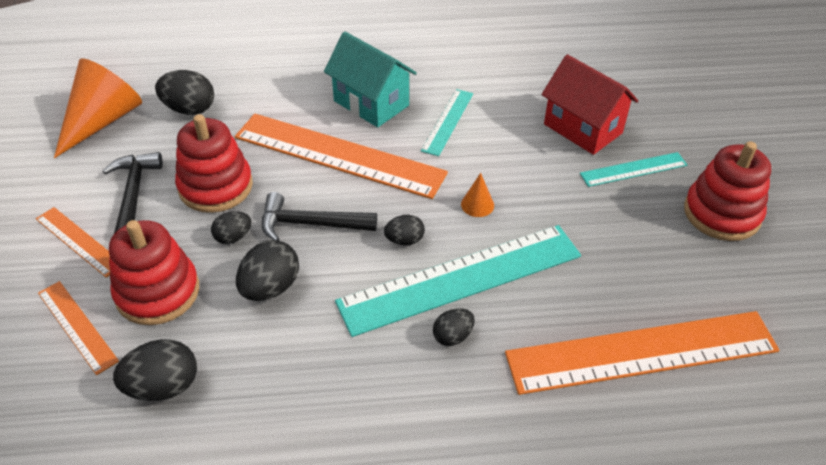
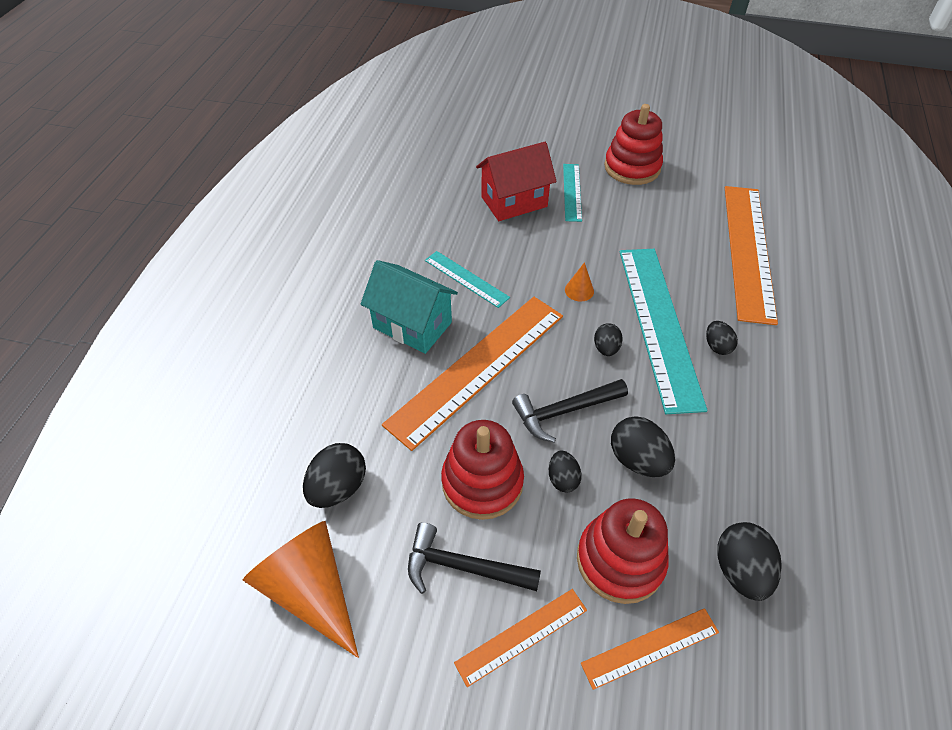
camera: 70 degrees left, 5 degrees up
(310, 224) = (564, 411): black hammer -> black hammer turned 45 degrees clockwise
(371, 103) = (412, 325): turquoise house -> turquoise house turned 60 degrees clockwise

